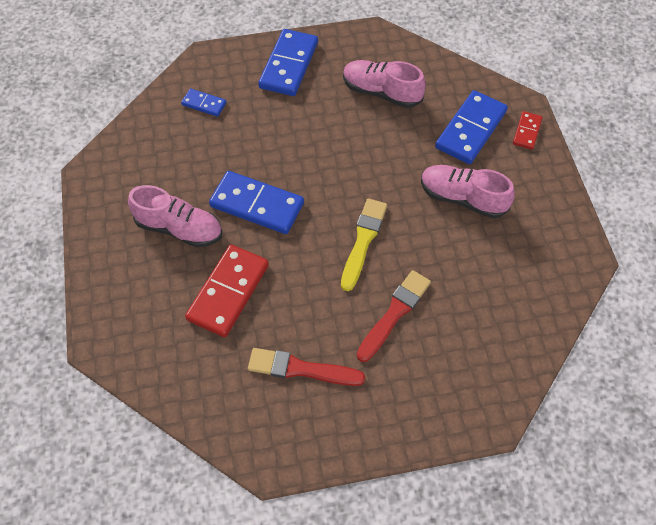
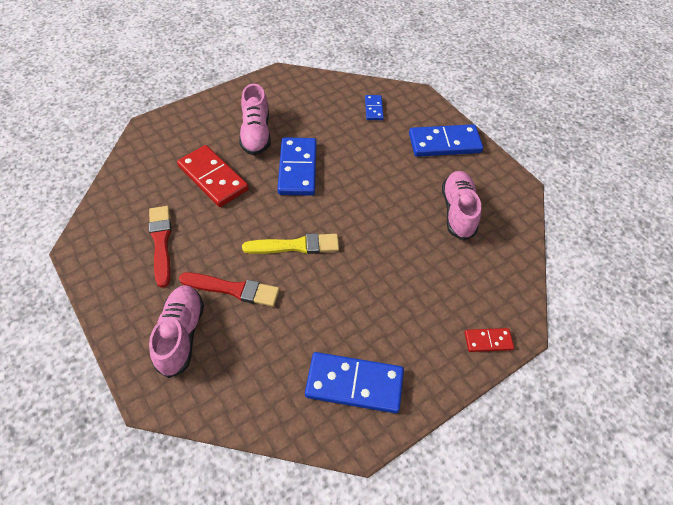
camera: 65 degrees right, 5 degrees down
(228, 292) = (213, 178): red domino -> red domino turned 45 degrees clockwise
(462, 198) = (377, 306): pink shoe -> pink shoe (181, 335)
(470, 129) = (460, 291): blue domino -> blue domino (354, 384)

